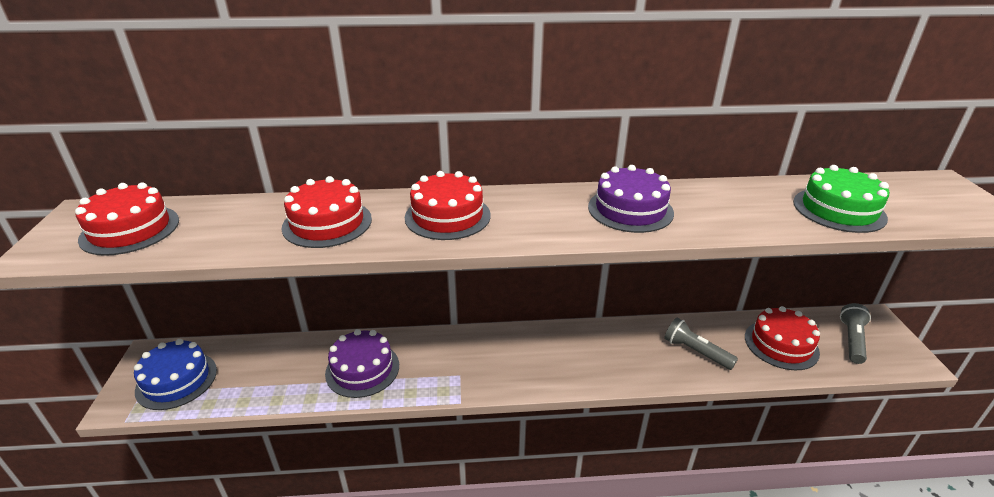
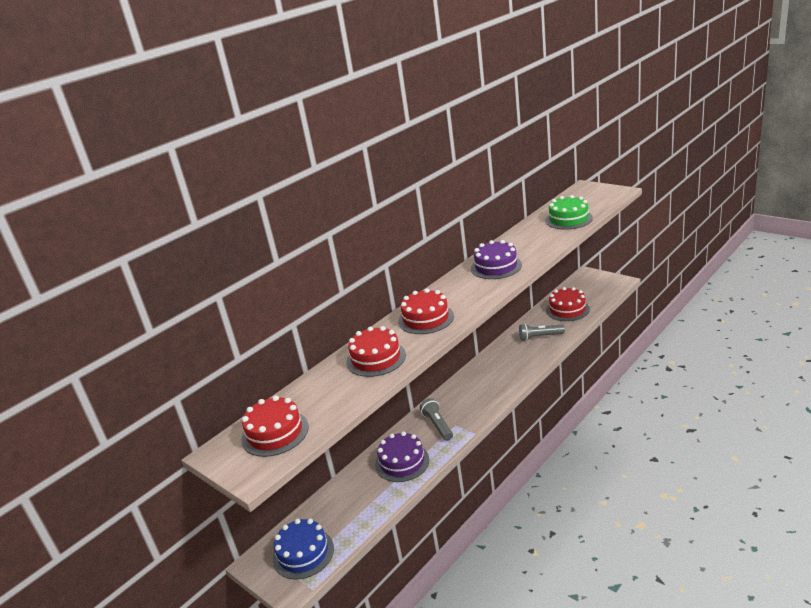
camera: 40 degrees left, 5 degrees down
(852, 340) = (589, 289): grey flashlight -> grey flashlight (438, 425)

